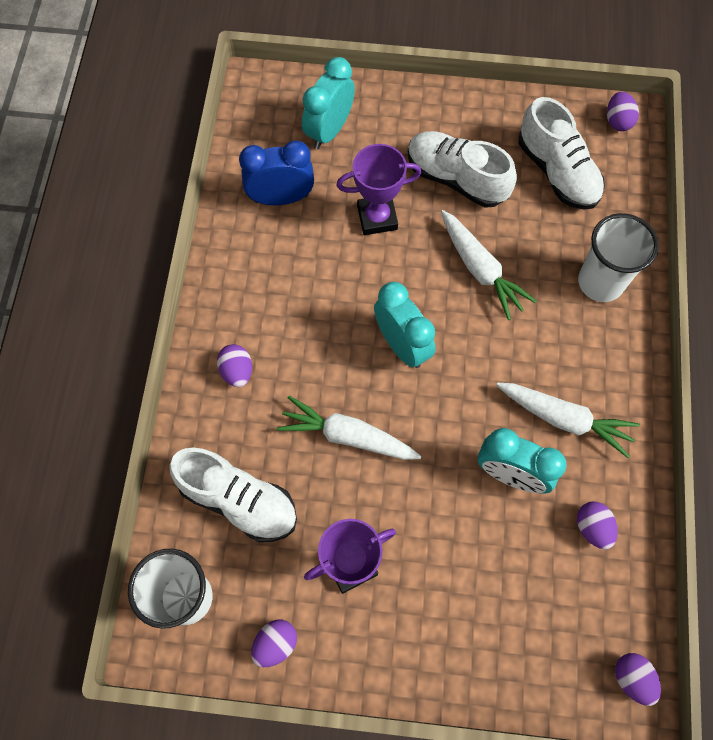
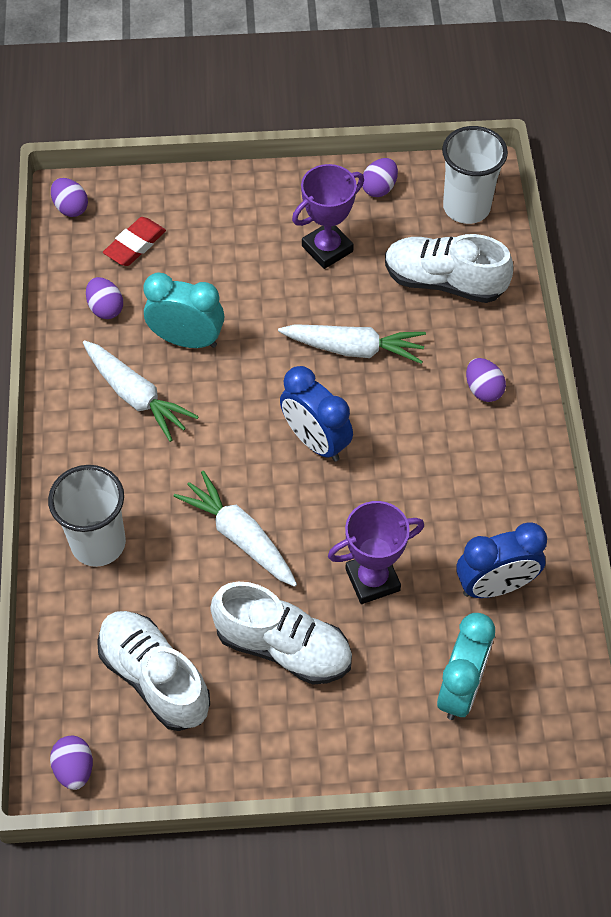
camera: 170 degrees right, 10 degrees down
(402, 345) = (315, 441): turquoise clock -> blue clock
(559, 609) = (135, 245): none -> red eraser
(564, 419) = (136, 396): white carrot -> white carrot turned 150 degrees counterclockwise

